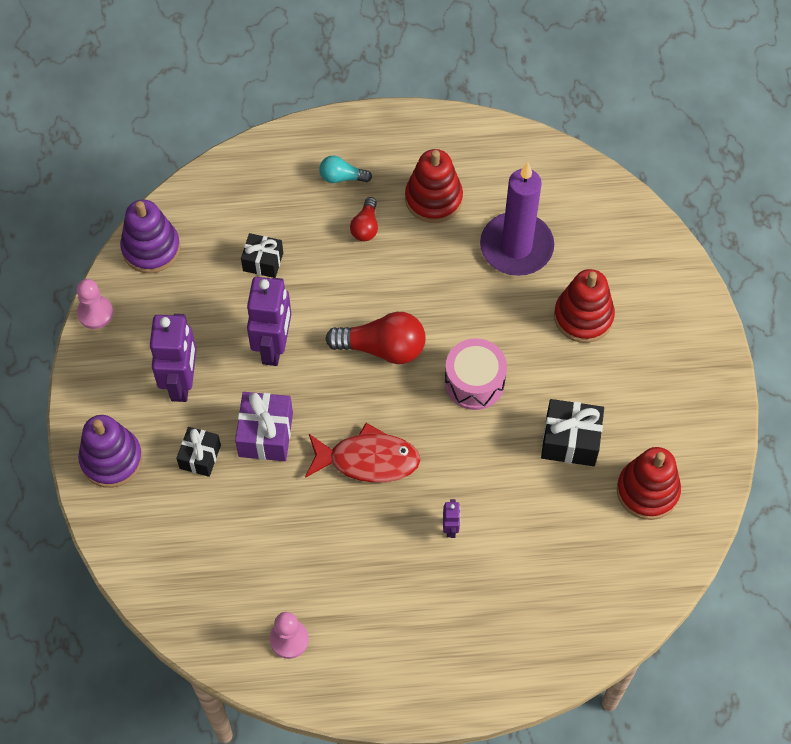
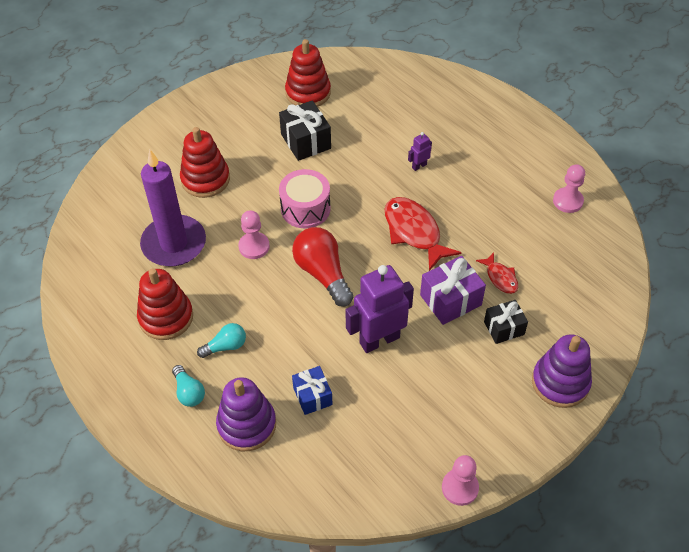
camera: 125 degrees left, 10 degrees down
(151, 248) = (366, 490): purple stacking toy -> purple stacking toy (247, 425)
(182, 382) = (460, 380): purple robot -> none
(253, 497) = (500, 278): none -> red fish
(263, 262) = (312, 396): black gift -> blue gift
(365, 227) = (225, 346): red light bulb -> turquoise light bulb
(461, 310) = (254, 246): none -> pink pawn

